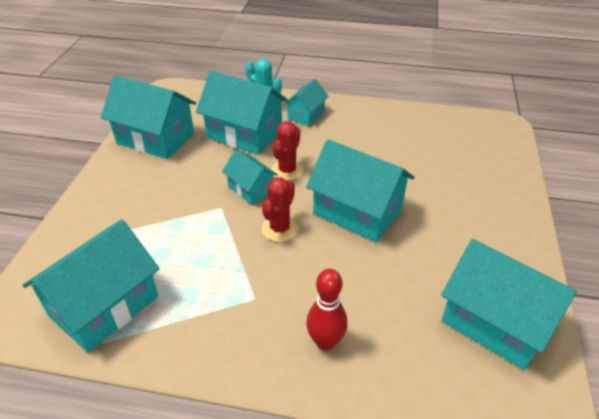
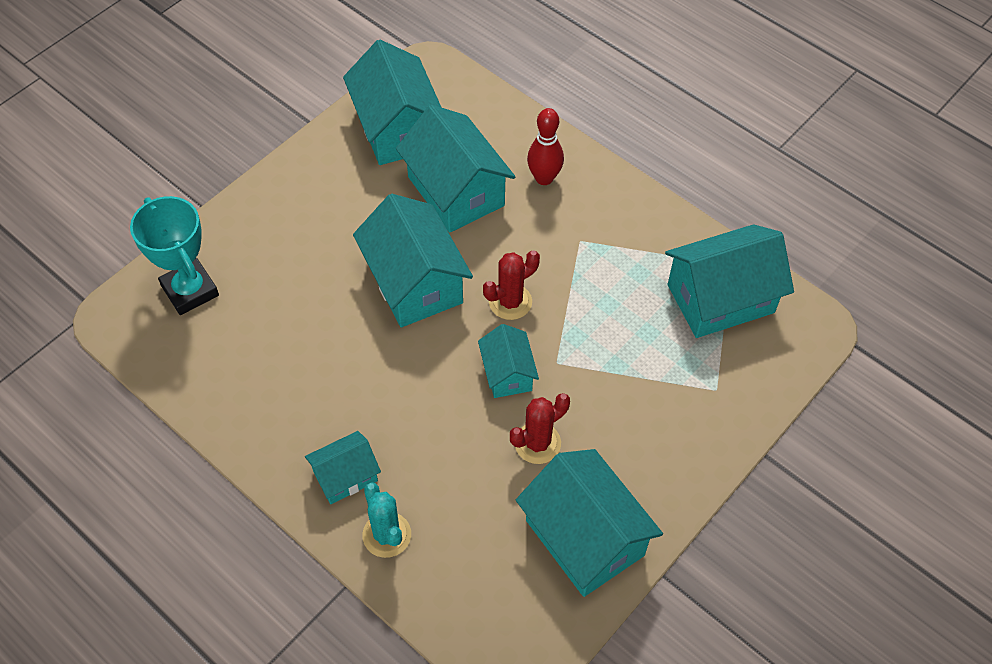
camera: 150 degrees left, 15 degrees up
(244, 134) = (457, 480): turquoise house -> turquoise house (456, 191)
(287, 170) = (446, 380): red cactus -> red cactus (537, 443)
(485, 150) = (190, 290): none -> turquoise trophy

